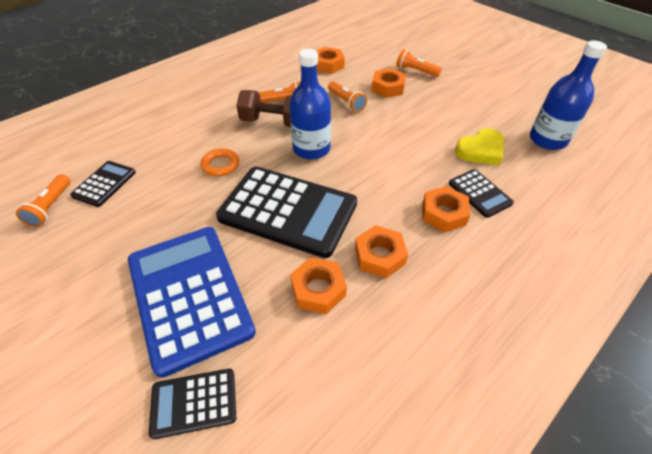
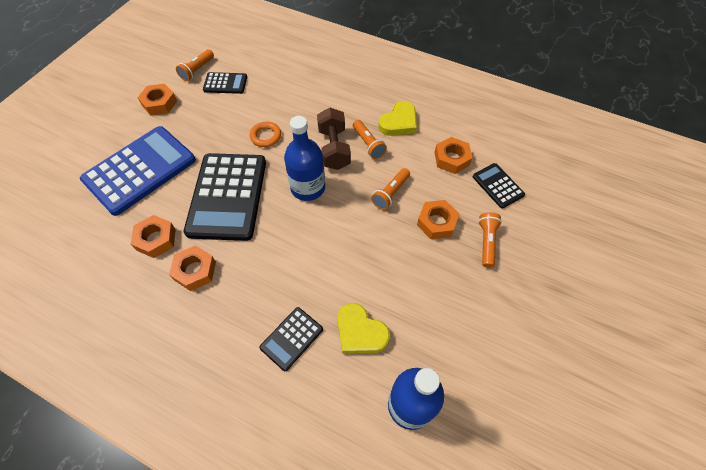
camera: 70 degrees right, 10 degrees up
(51, 207) = (197, 70): orange flashlight -> orange flashlight turned 45 degrees counterclockwise
(194, 402) = (68, 203): black calculator -> black calculator (498, 186)
(269, 79) = (399, 122): none -> yellow heart
(443, 213) = (255, 310): orange nut -> orange nut (159, 103)

